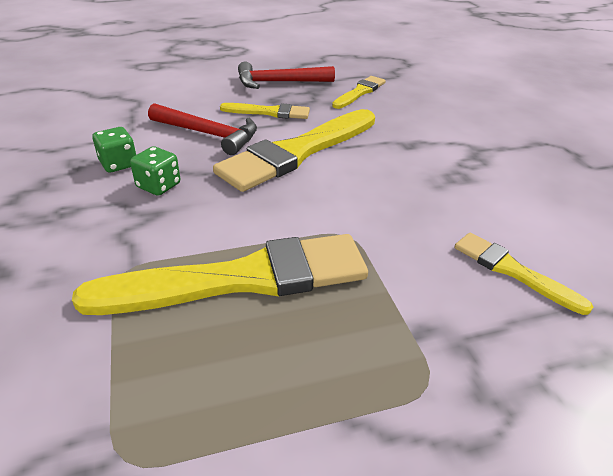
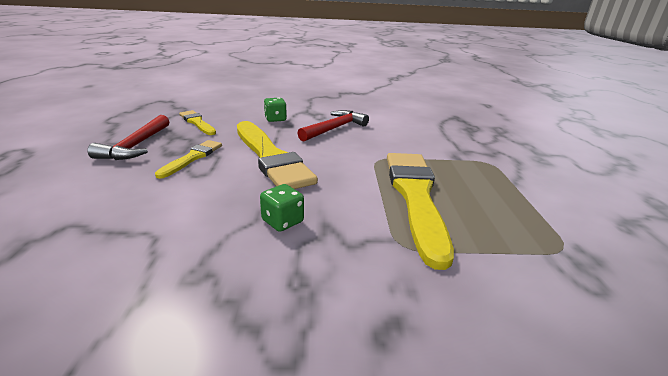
camera: 75 degrees left, 10 degrees down
(119, 164) = (223, 243): green dice -> green dice (275, 119)
(208, 134) = (206, 189): red hammer -> red hammer (334, 128)
(512, 271) = (415, 130): yellow brush -> none

